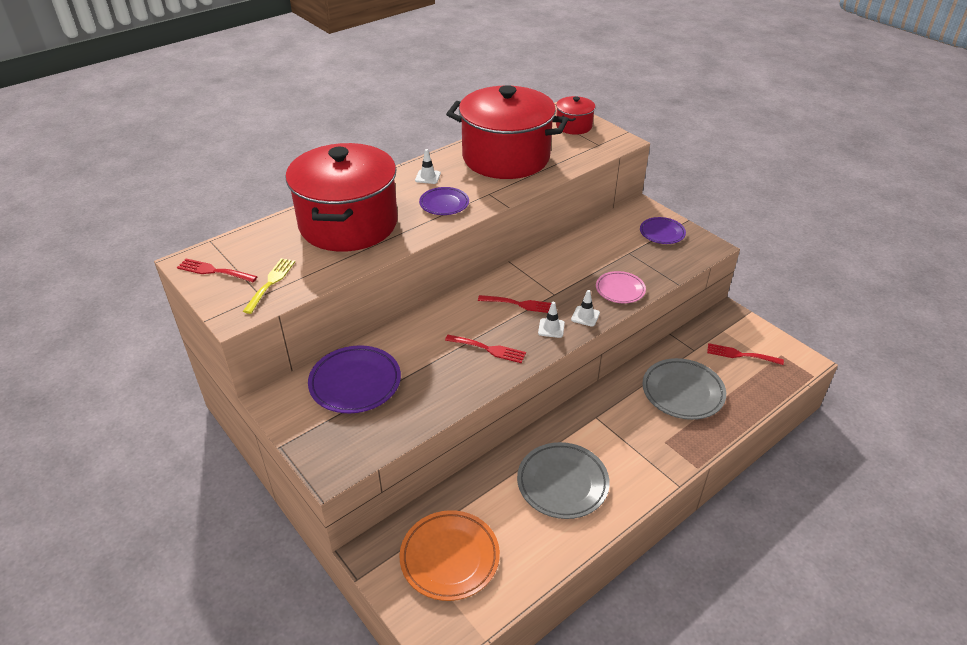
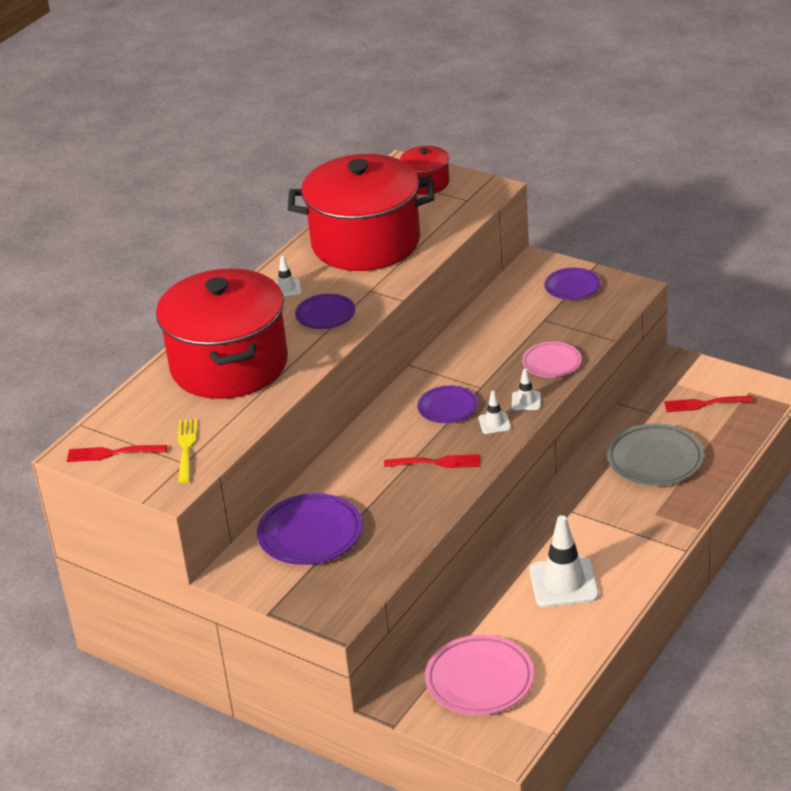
camera: 15 degrees left, 5 degrees down
(449, 558) = (479, 680): orange plate -> pink plate
(520, 304) = (447, 408): red fork -> purple plate
(562, 483) = (564, 583): grey plate -> white traffic cone

